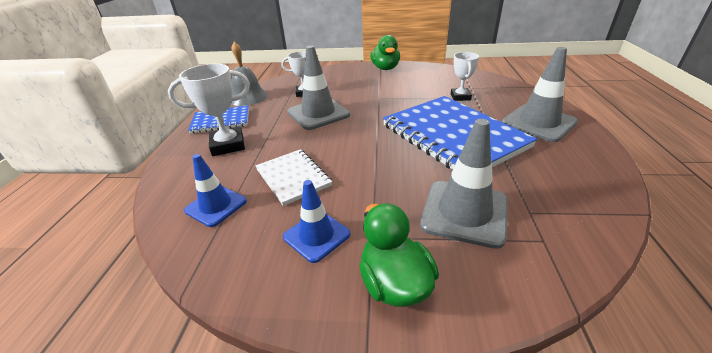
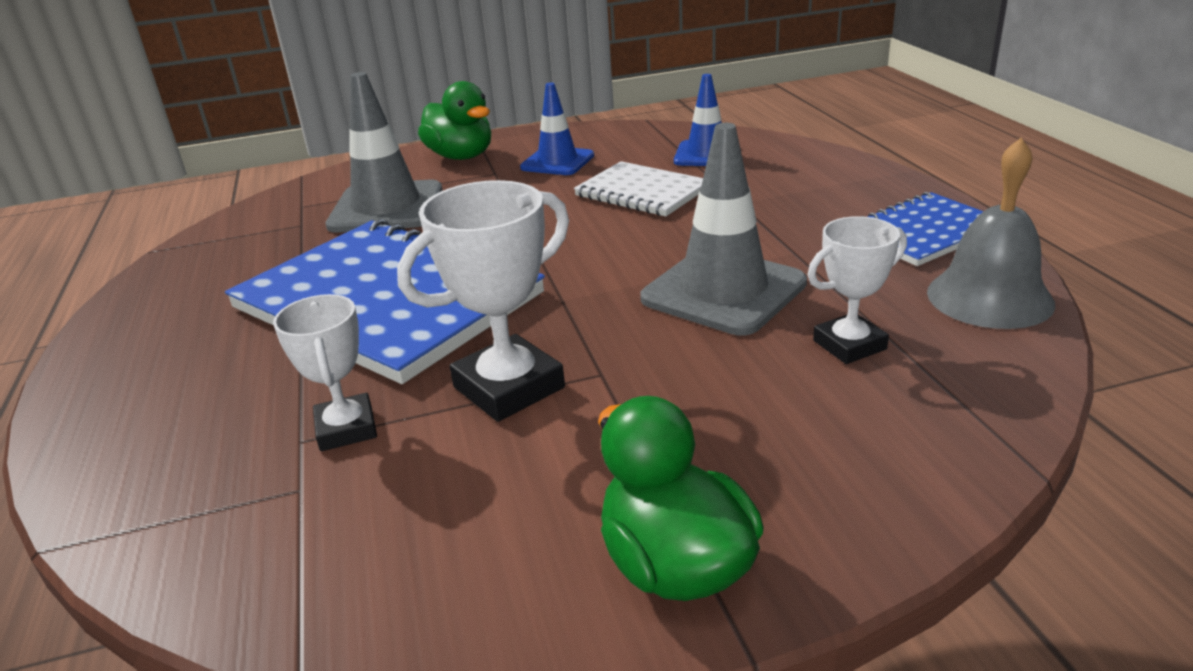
camera: 160 degrees right, 5 degrees down
(228, 145) = (817, 202): white trophy -> white trophy (509, 387)
(538, 123) = (174, 373): grey traffic cone -> none

